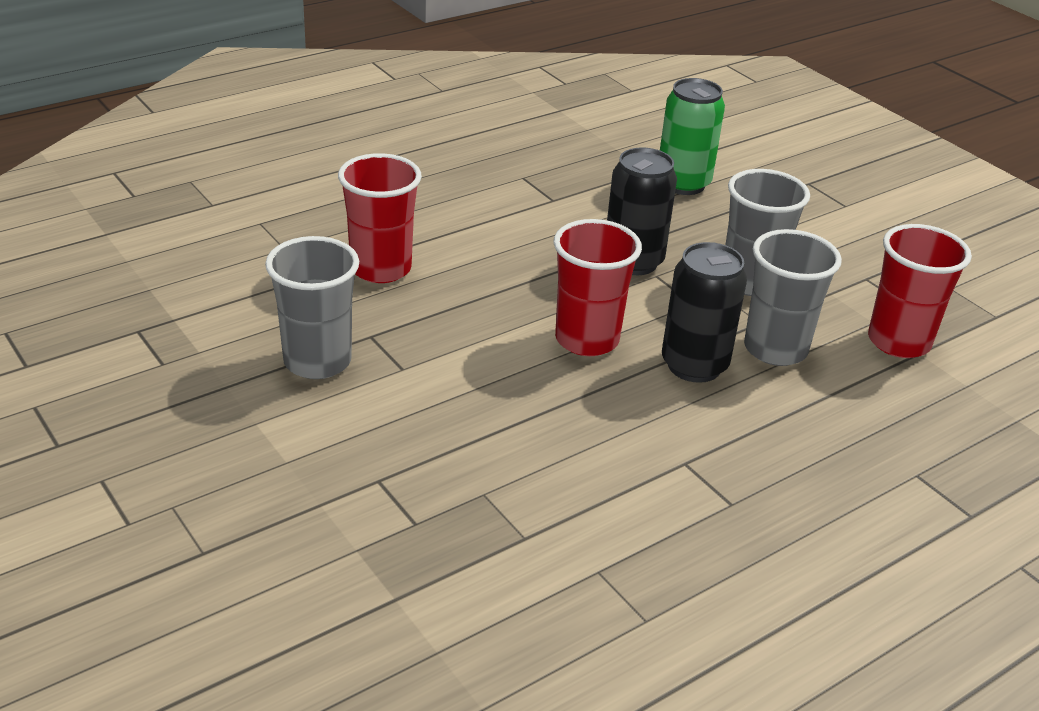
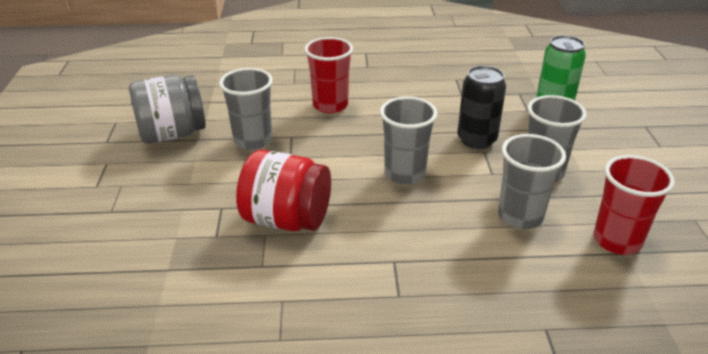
camera: 35 degrees right, 0 degrees up
(167, 393) = (172, 134): none -> grey jar
(492, 461) = (287, 219): none -> red jar
(587, 340) = (405, 174): red cup -> grey cup
(694, 365) = (456, 208): black can -> none

